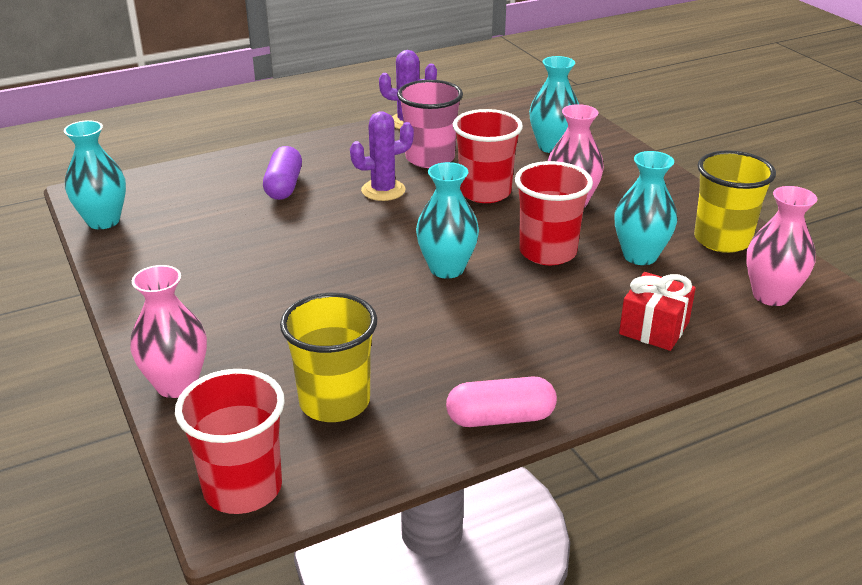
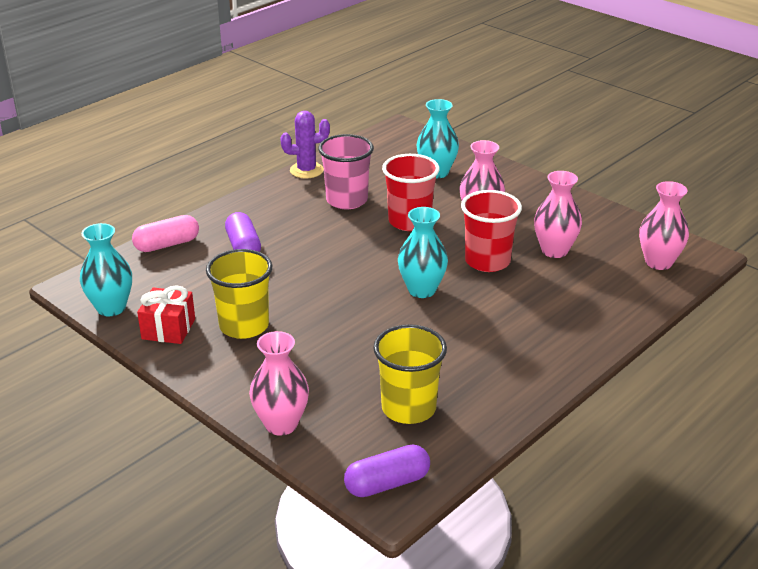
camera: 20 degrees left, 0 degrees up
(243, 488) = (387, 483): red cup -> purple capsule
(383, 190) = (328, 235): purple cactus -> none
(500, 418) = (531, 391): pink capsule -> pink capsule (167, 244)
(640, 256) = (554, 251): turquoise vase -> pink vase
(654, 328) = (595, 303): red gift -> red gift (168, 329)
(722, 240) = (604, 226): yellow cup -> yellow cup (244, 326)

